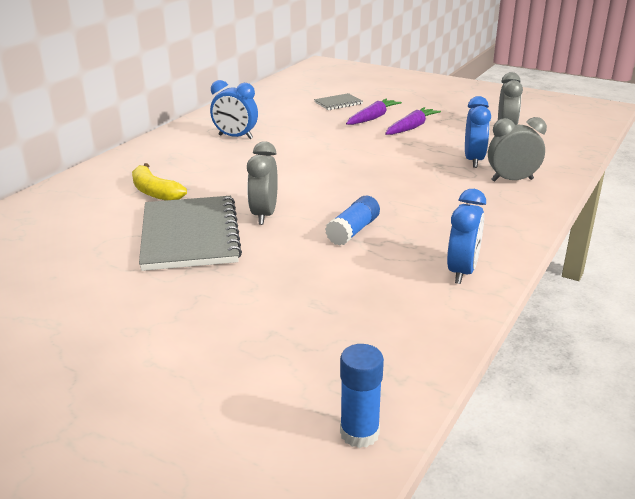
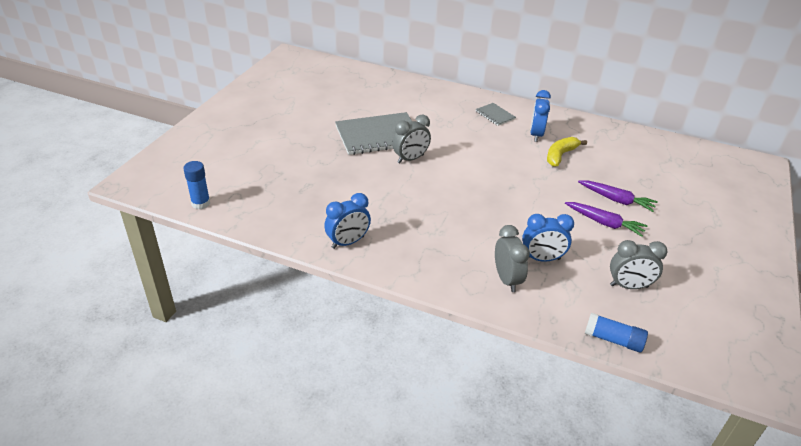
camera: 80 degrees right, 10 degrees up
(155, 192) = (432, 116): yellow banana -> yellow banana (560, 155)
(264, 215) = (410, 159): grey clock -> grey clock turned 150 degrees clockwise
(338, 103) = (644, 179): grey notebook -> grey notebook (495, 115)
(353, 231) = (395, 195): blue glue stick -> blue glue stick (613, 340)
(462, 271) = (348, 242): blue clock -> blue clock turned 45 degrees counterclockwise

